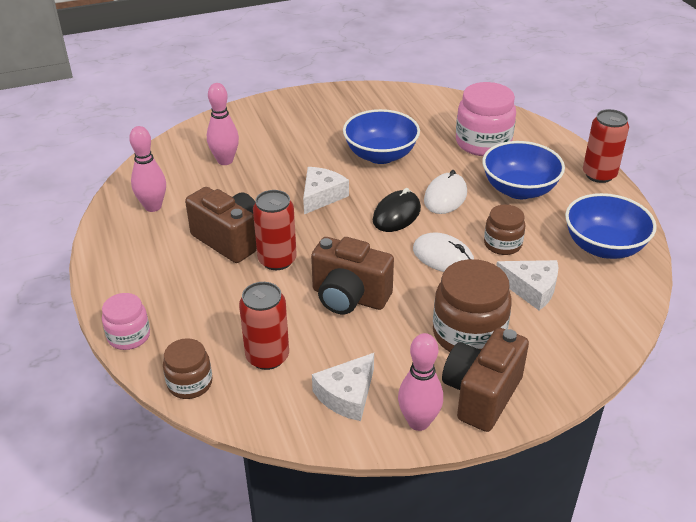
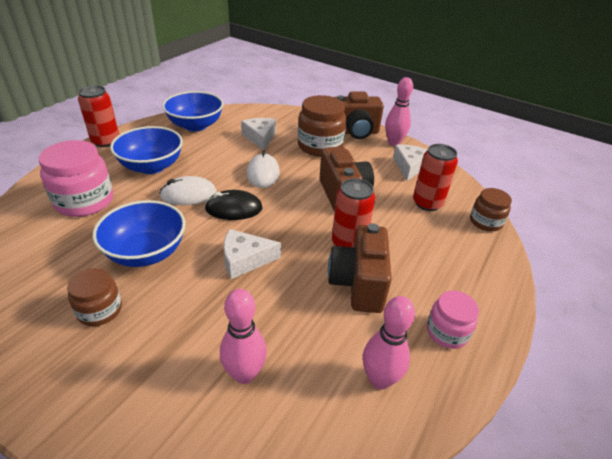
camera: 130 degrees left, 0 degrees up
(129, 336) = (504, 273): pink jar -> pink jar (447, 332)
(347, 395) = (409, 166): white cheese -> white cheese turned 75 degrees counterclockwise
(502, 244) = (226, 156): brown jar -> brown jar (100, 310)

